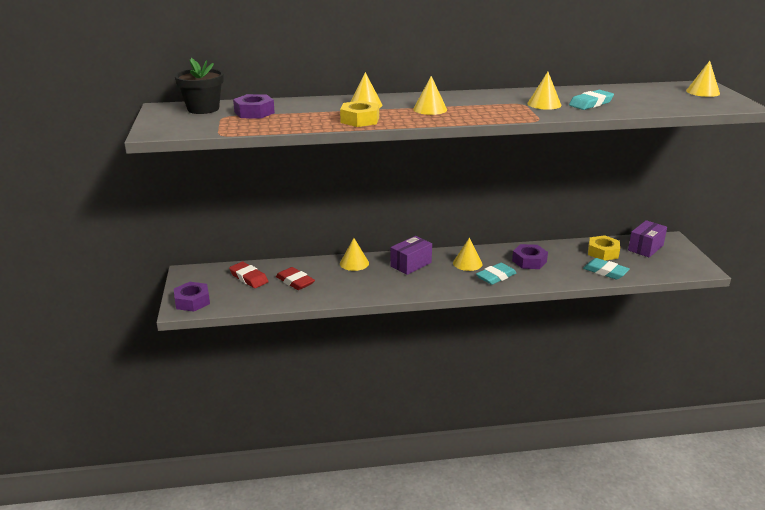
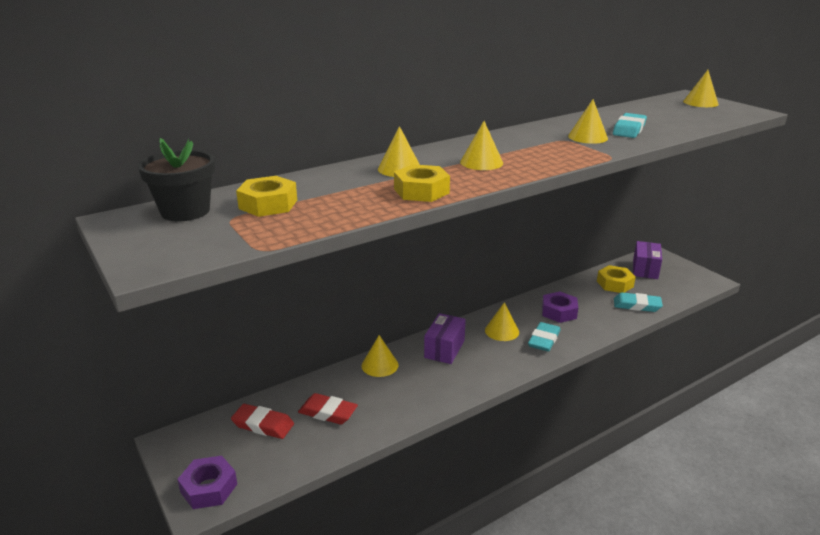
camera: 25 degrees left, 0 degrees up
(254, 112) = (268, 204): purple nut -> yellow nut

